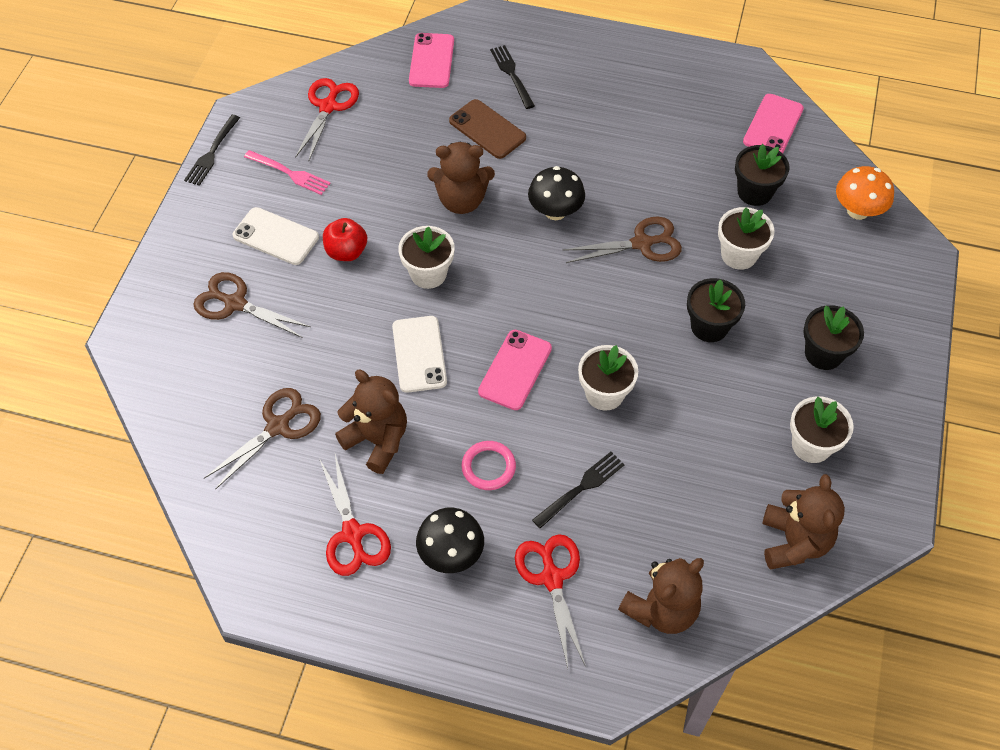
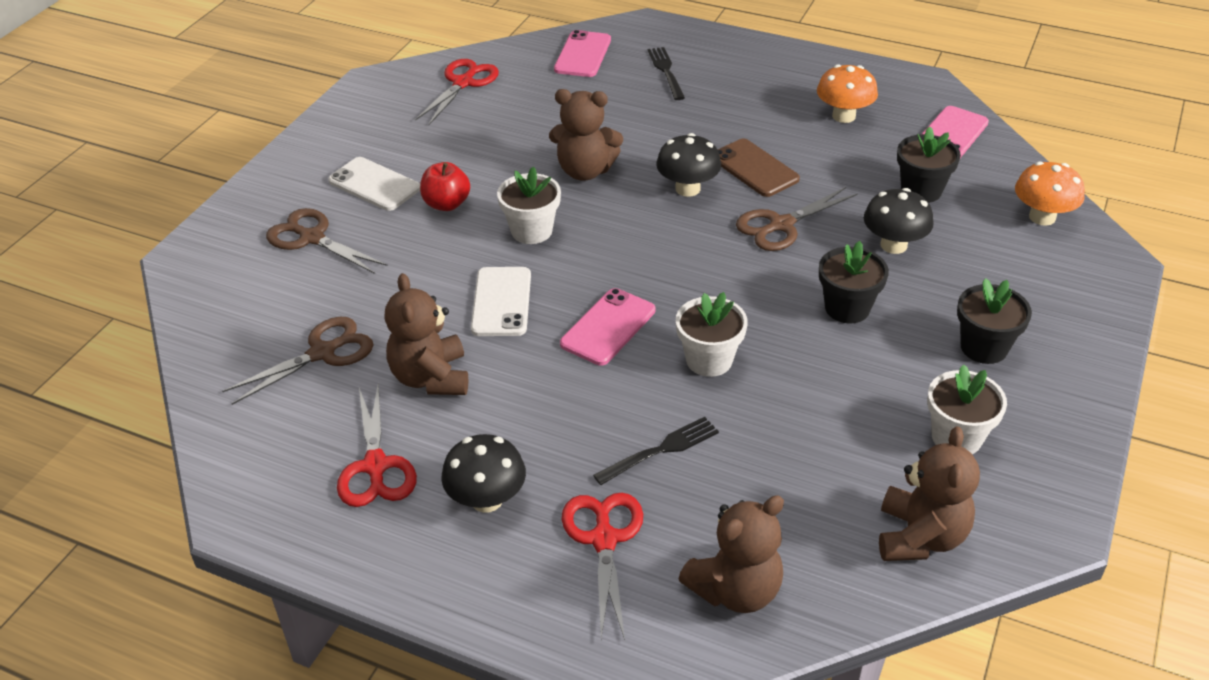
camera: 10 degrees right, 15 degrees down
(212, 153) = (330, 110): black fork -> none
(290, 173) = (406, 133): pink fork -> none
(377, 440) = (431, 378): brown teddy bear -> brown teddy bear turned 150 degrees counterclockwise
(487, 129) = (628, 114): brown phone -> brown phone (754, 168)
(488, 467) = (554, 417): pink ring -> none
(642, 243) = (781, 225): brown scissors -> brown scissors turned 150 degrees clockwise
(678, 113) = (843, 116): none -> orange mushroom
(739, 255) = (893, 245): white flower pot -> black mushroom

